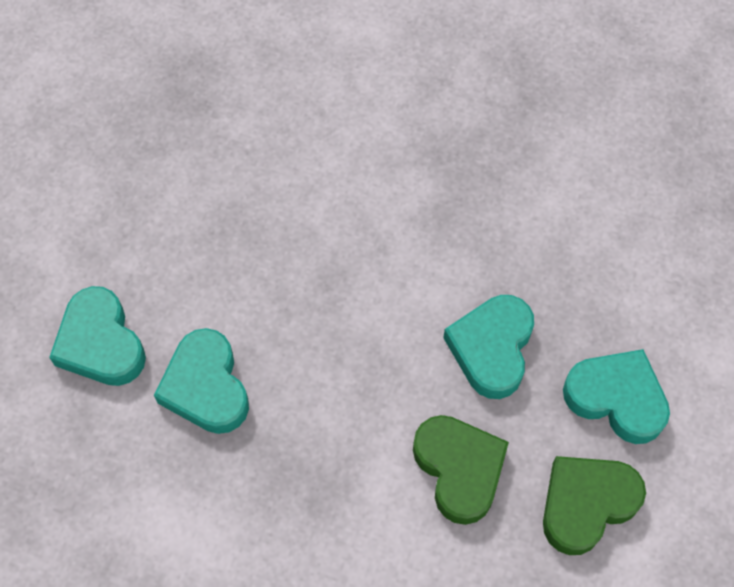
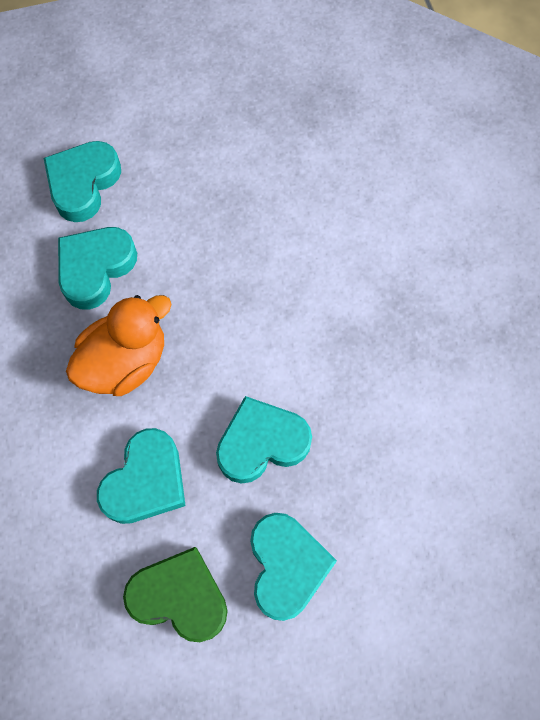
camera: 55 degrees right, 5 degrees up
(327, 417) = (125, 362): none -> orange duck
(459, 469) = (146, 481): green heart -> turquoise heart

